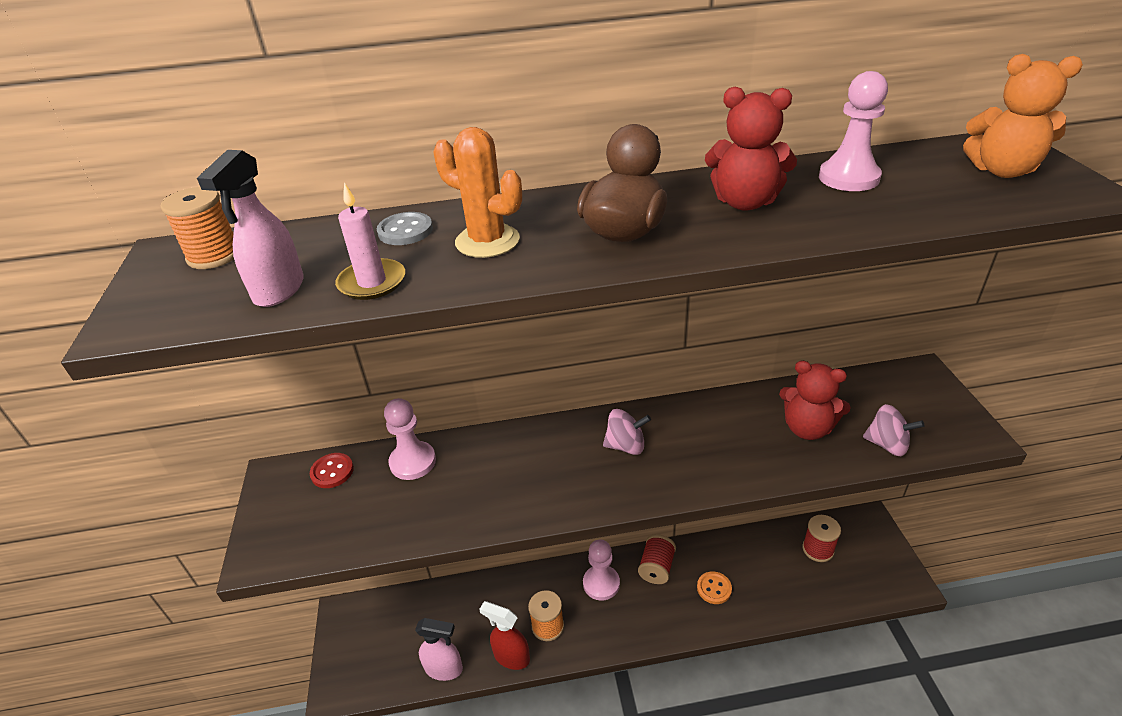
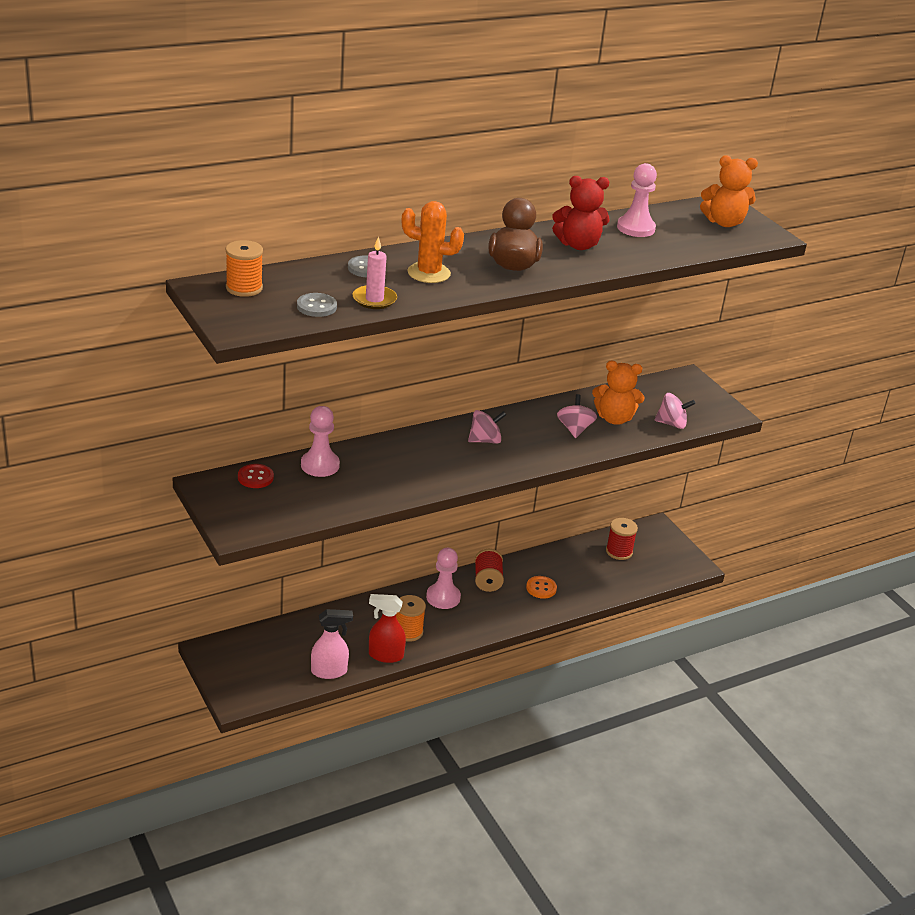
camera: 25 degrees left, 5 degrees down
(278, 291) = (316, 306): pink spray bottle -> grey button
(748, 440) = (574, 429): none -> pink spinning top
(807, 428) = (614, 418): red teddy bear -> orange teddy bear

